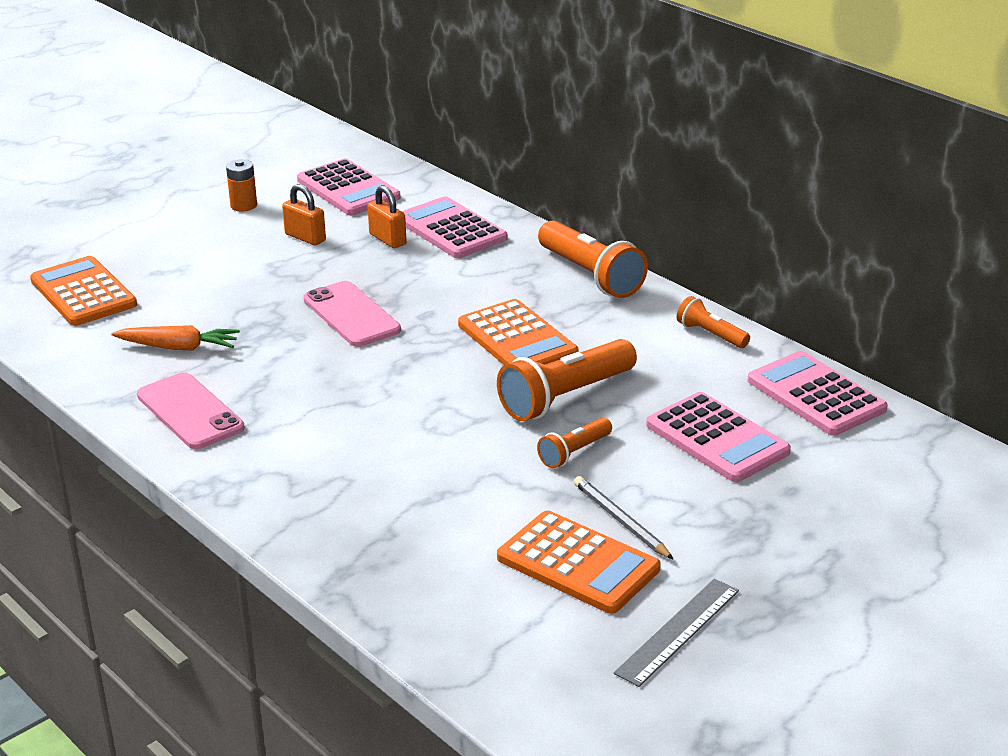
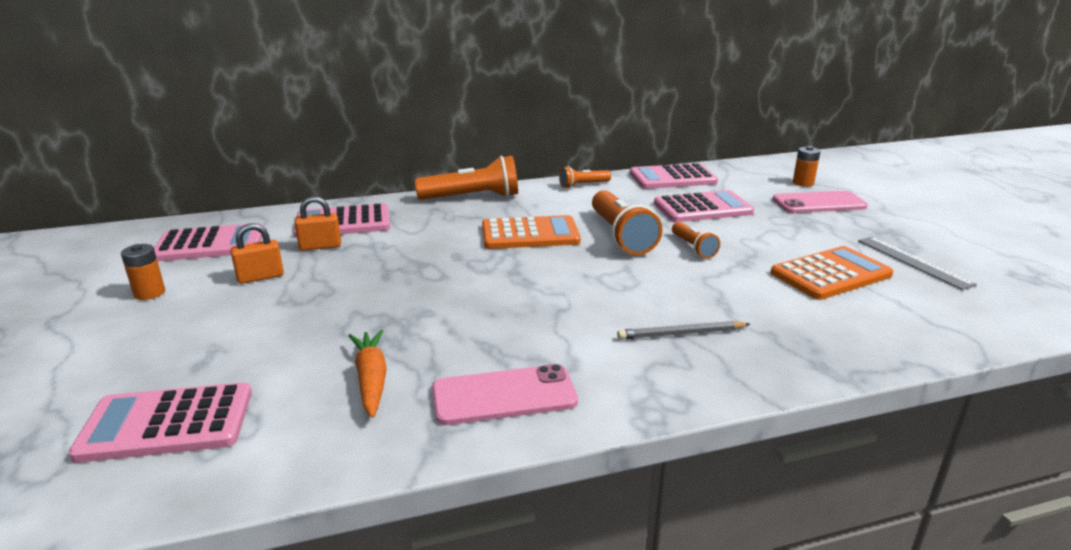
camera: 65 degrees left, 5 degrees down
(83, 293) = (167, 424): orange calculator -> pink calculator
(178, 347) = (371, 379): orange carrot -> orange carrot turned 45 degrees counterclockwise
(351, 315) = (420, 283): pink phone -> pink phone (819, 203)
(621, 521) = (783, 251): grey pencil -> grey pencil (681, 333)
(923, 512) = (803, 183): none -> orange battery

